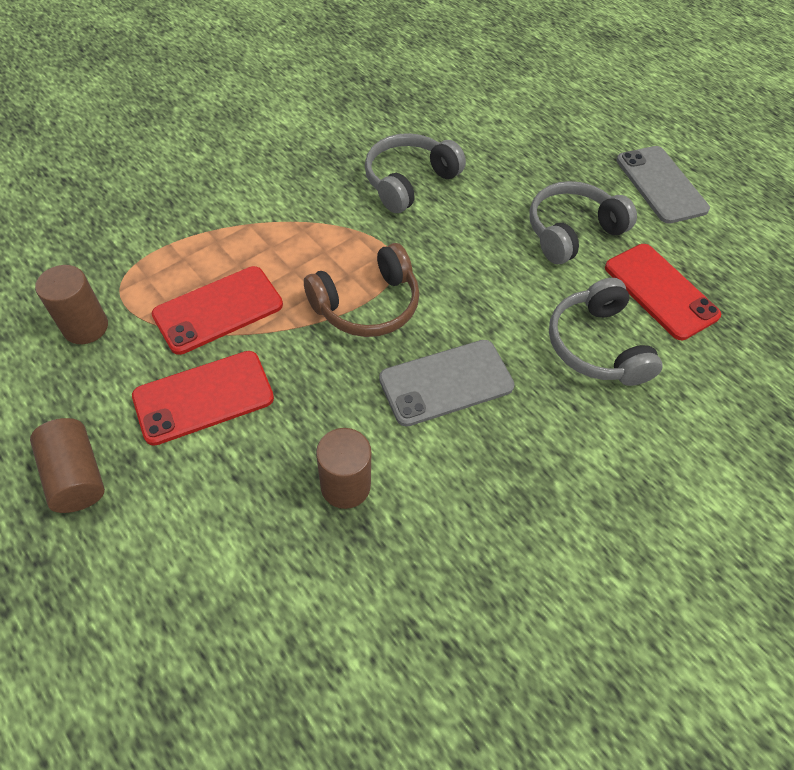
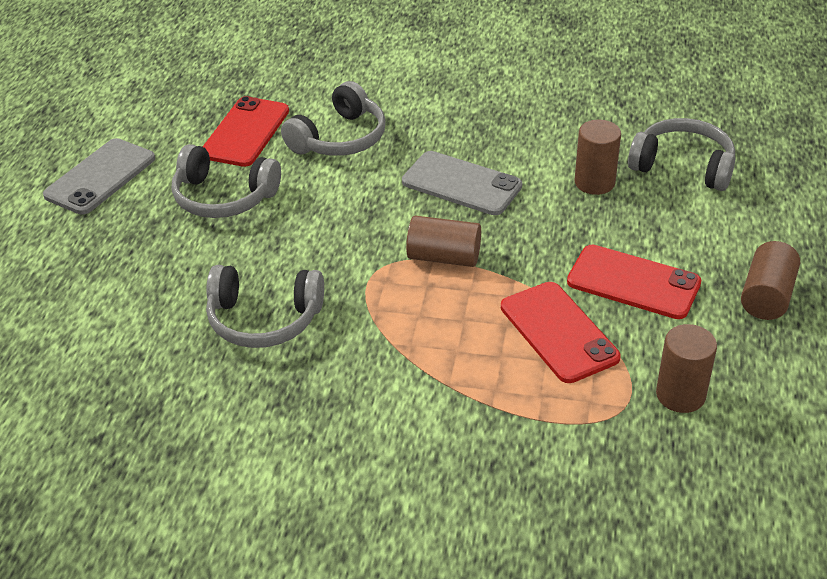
camera: 125 degrees left, 15 degrees down
(218, 310) = (558, 332): red phone -> red phone turned 45 degrees clockwise
(286, 593) = (683, 166): none -> grey headphones
(367, 305) = (444, 257): brown headphones -> brown cylinder

